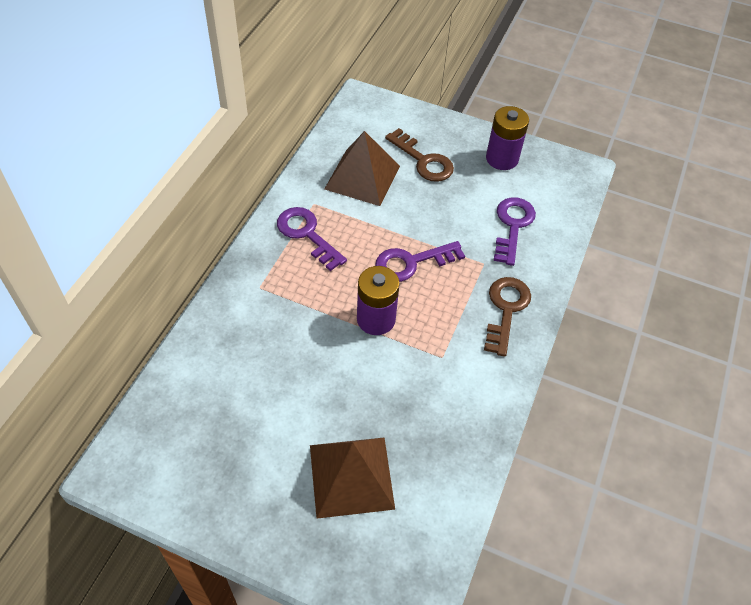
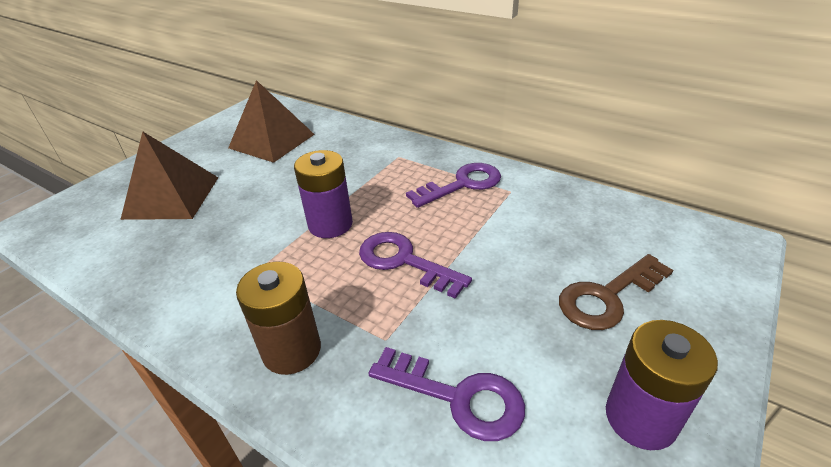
camera: 105 degrees right, 15 degrees down
(362, 177) = (560, 231): brown pyramid -> brown pyramid (272, 141)
(412, 262) = (404, 261): purple key -> purple key turned 45 degrees counterclockwise
(506, 310) = (291, 350): brown key -> brown battery

